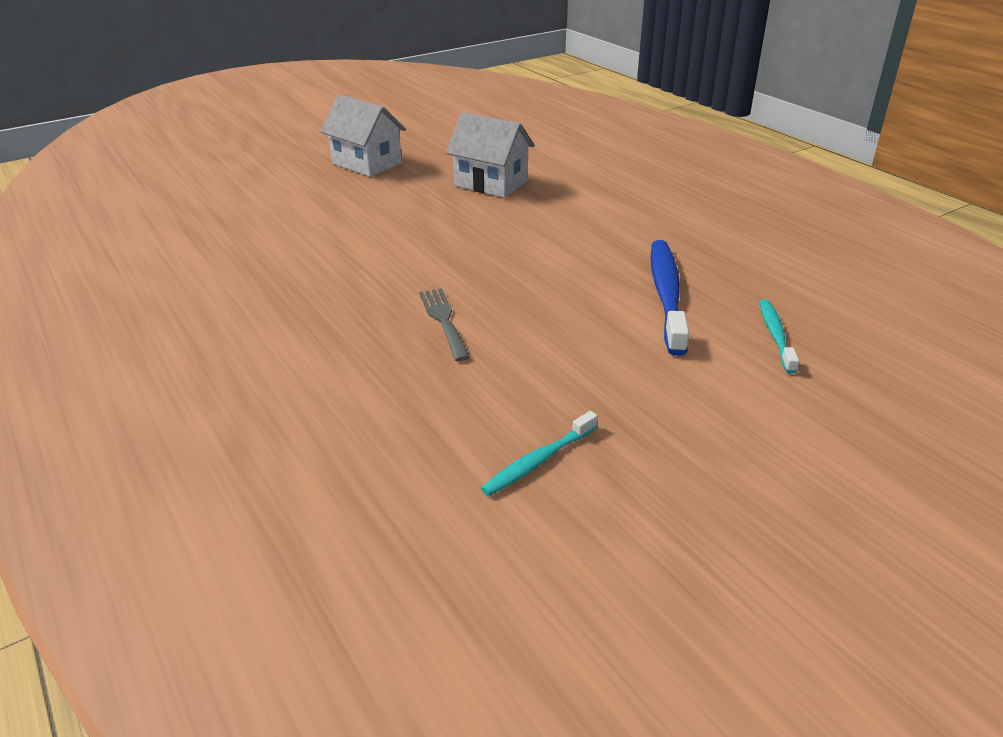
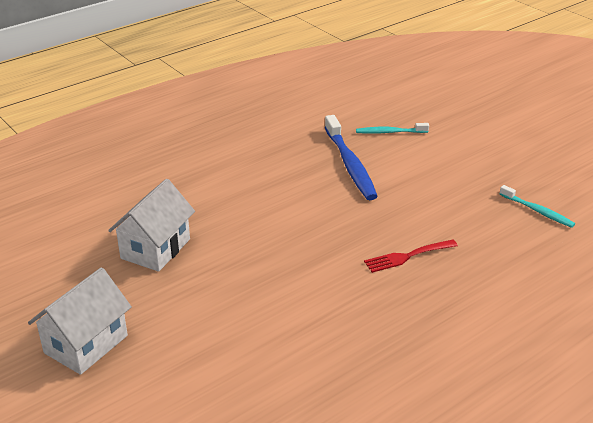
camera: 95 degrees left, 0 degrees up
(443, 320) = (407, 256): grey fork -> red fork
(666, 294) = (350, 165): blue toothbrush -> blue toothbrush turned 105 degrees counterclockwise

